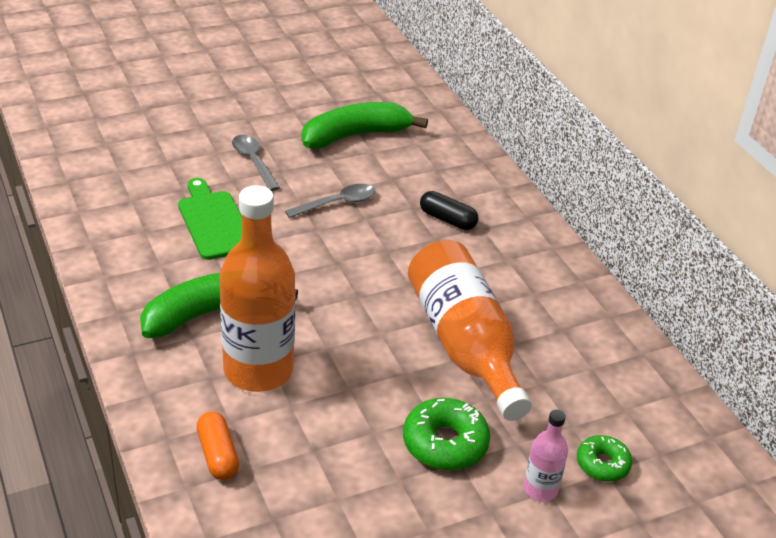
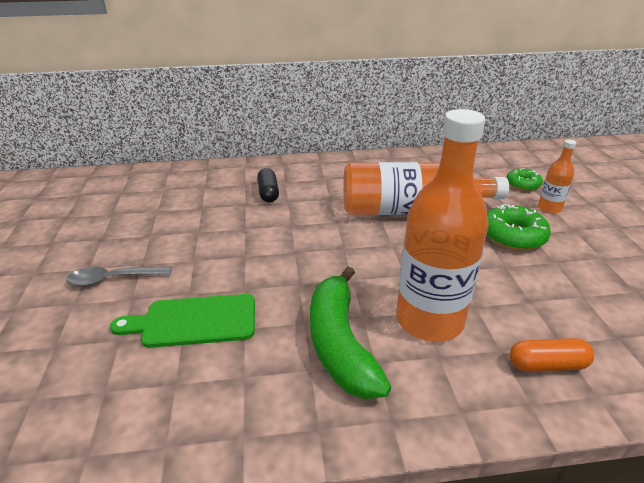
camera: 70 degrees left, 5 degrees down
(337, 203) = (215, 239): grey spoon -> none
(355, 135) = (127, 215): green banana -> none
(447, 219) = (268, 193): black capsule -> black capsule turned 60 degrees counterclockwise
(540, 489) = (549, 208): pink bottle -> orange bottle

